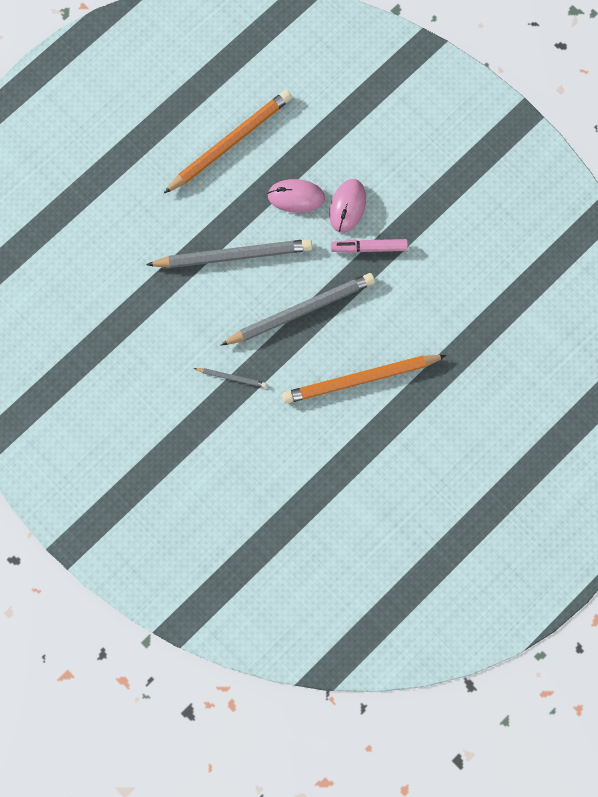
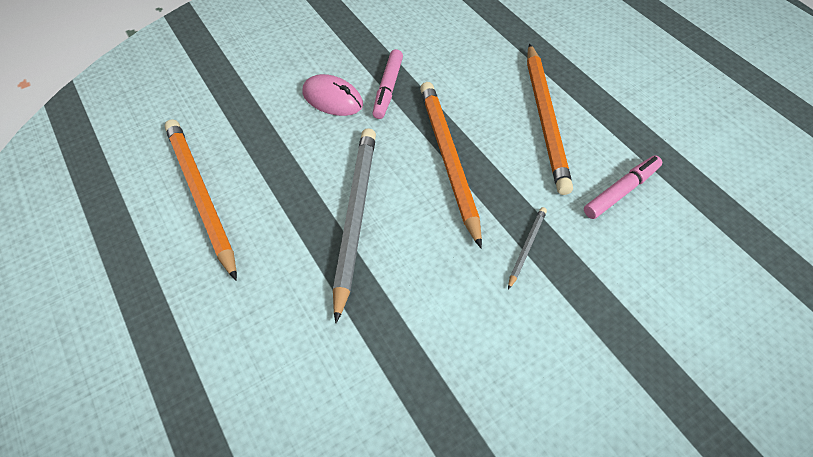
camera: 75 degrees left, 20 degrees down
(296, 197) = (302, 142): pink mouse -> none
(296, 441) = (621, 191): none -> pink marker
(301, 311) = (449, 160): grey pencil -> orange pencil

